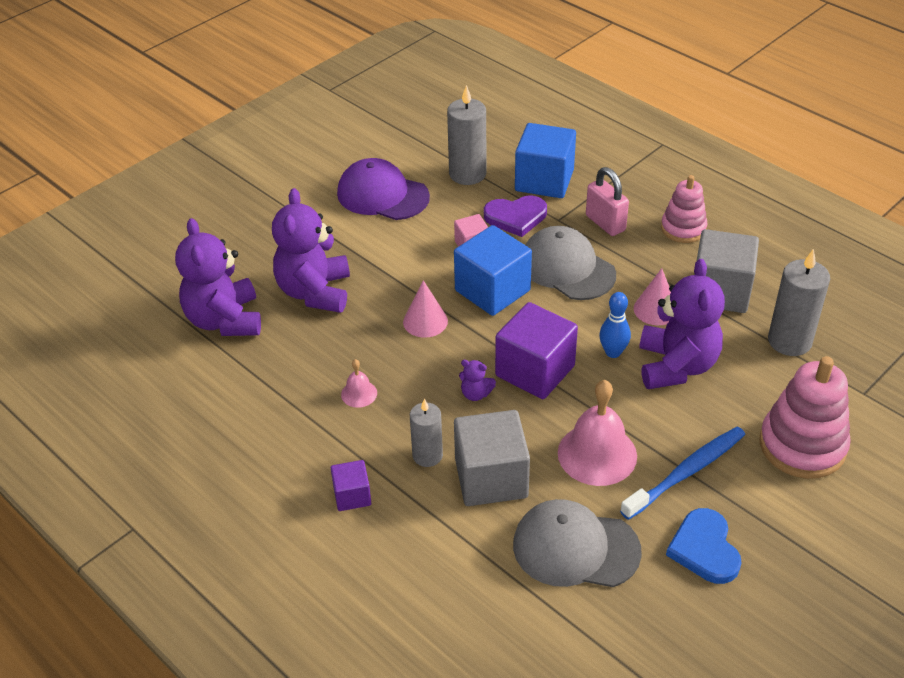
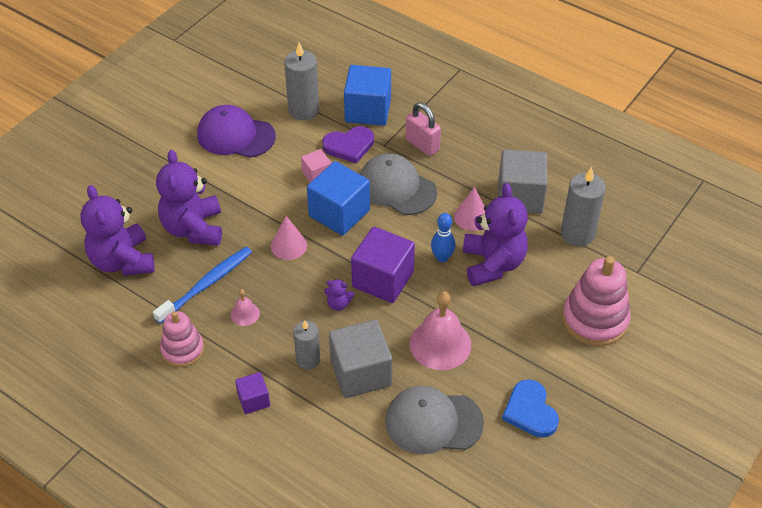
camera: 10 degrees left, 5 degrees up
(683, 228) = (485, 144): pink stacking toy -> pink stacking toy (182, 350)
(686, 472) = (510, 351): blue toothbrush -> blue toothbrush (207, 284)

